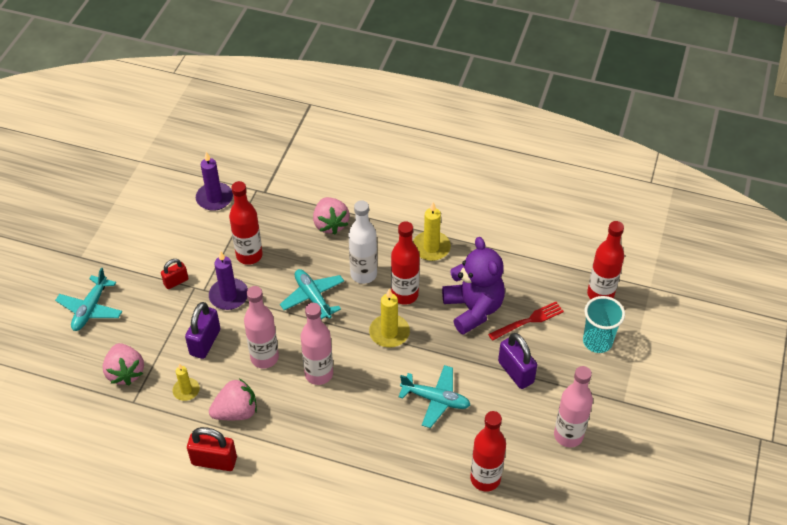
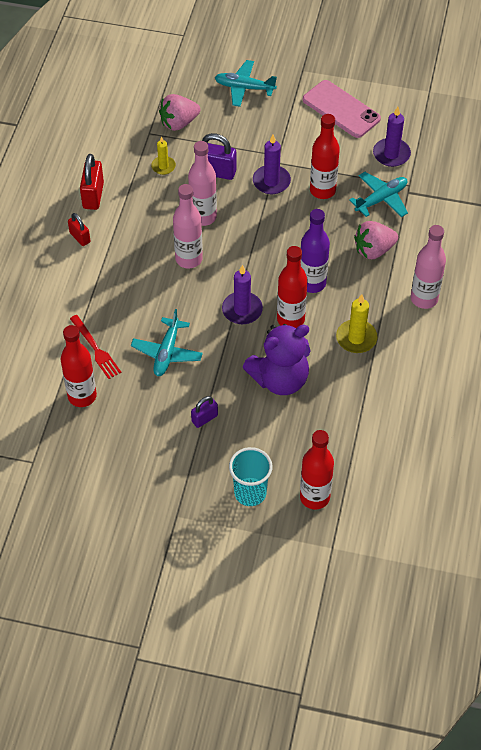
camera: 85 degrees right, 5 degrees up
(145, 230) = (341, 109): none -> pink phone
(176, 281) = (283, 141): red padlock -> red padlock (80, 237)
(236, 412) = (143, 204): pink strawberry -> none
(313, 298) = (277, 245): turquoise plane -> turquoise plane (381, 199)
(363, 274) = (312, 283): white bottle -> purple bottle
(389, 333) = (242, 310): yellow candle -> purple candle
(515, 372) = (204, 418): purple padlock -> purple padlock, size x0.62
(529, 320) = (271, 429): red fork -> red fork (96, 349)
(568, 435) = (133, 465): pink bottle -> pink bottle (424, 299)

